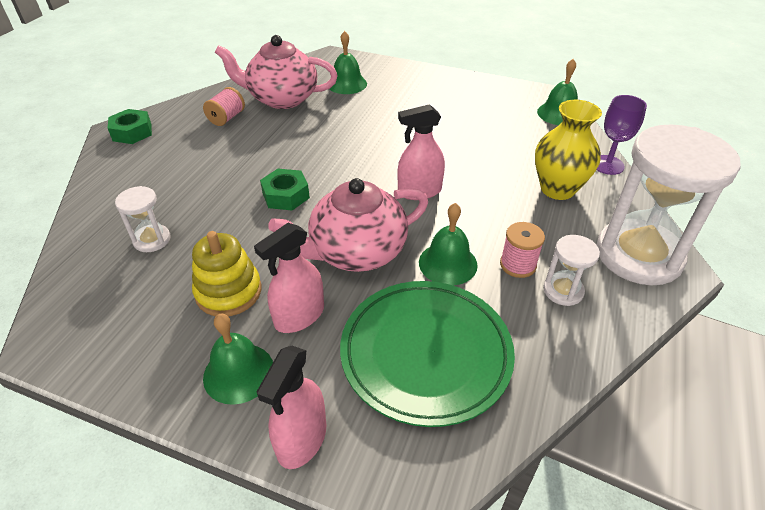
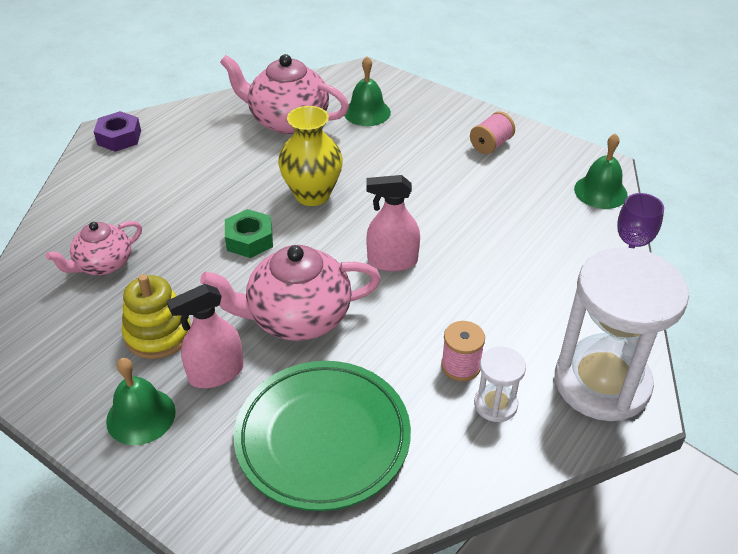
camera: 15 degrees right, 0 degrees up
(132, 132) = (119, 137): green nut -> purple nut
(152, 240) = (103, 264): white hourglass -> pink teapot
(226, 118) = (220, 136): pink spool -> pink spool (491, 145)
(302, 439) = (175, 491): pink spray bottle -> none
(448, 263) = (386, 349): green bell -> none
(557, 189) = (549, 287): yellow vase -> yellow vase (312, 194)

